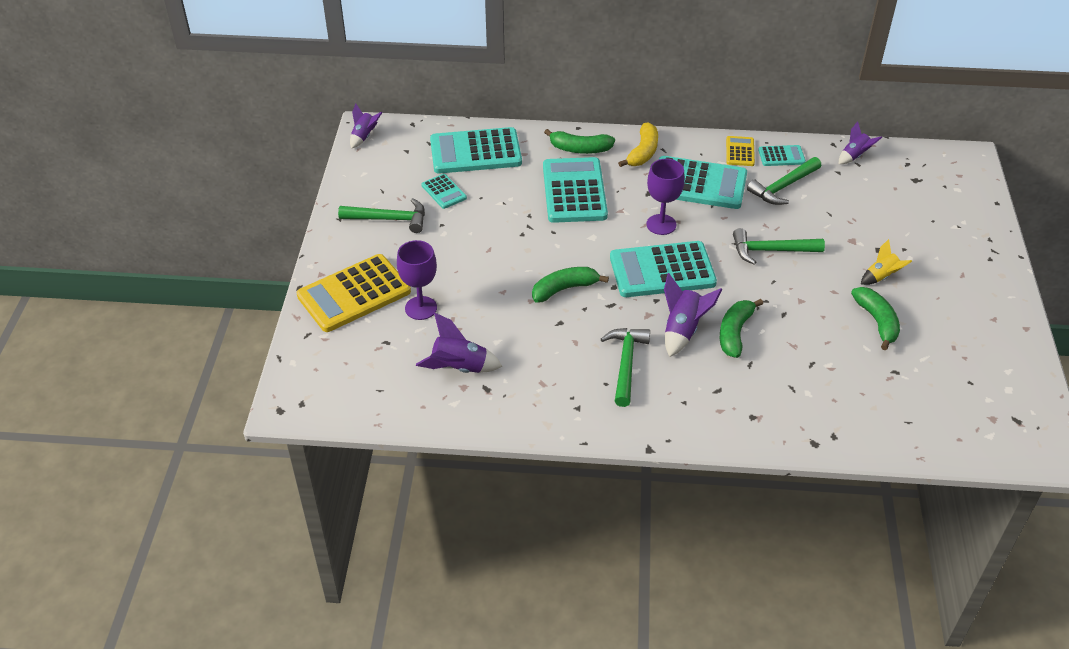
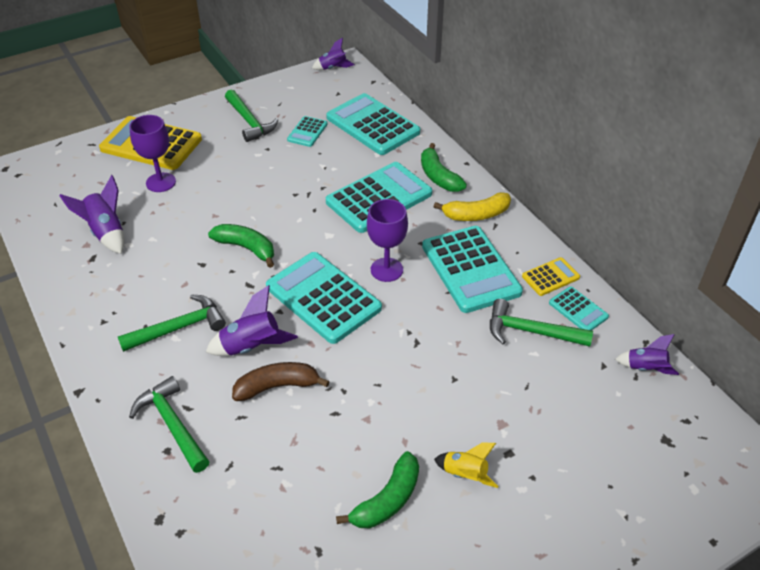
camera: 55 degrees right, 0 degrees up
(735, 333) = (277, 386): green banana -> brown banana
(771, 250) = (422, 363): green hammer -> green hammer (172, 425)

